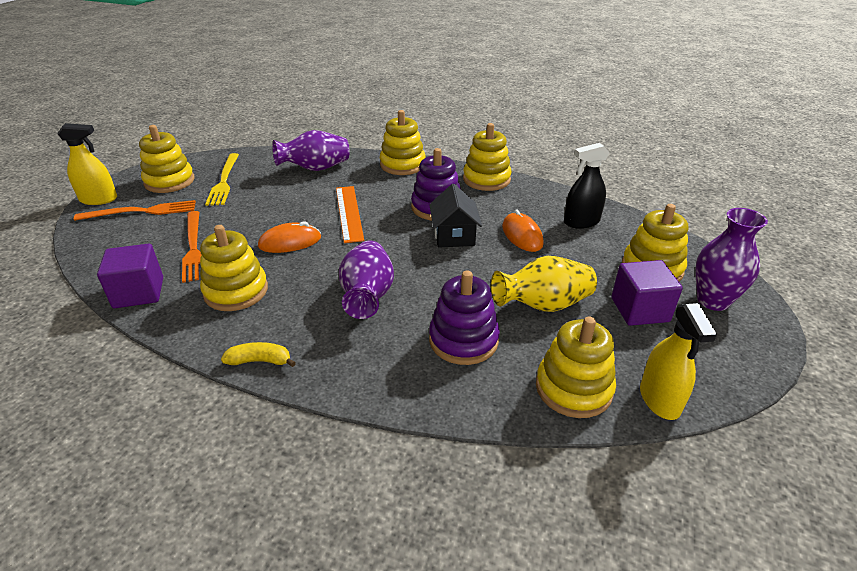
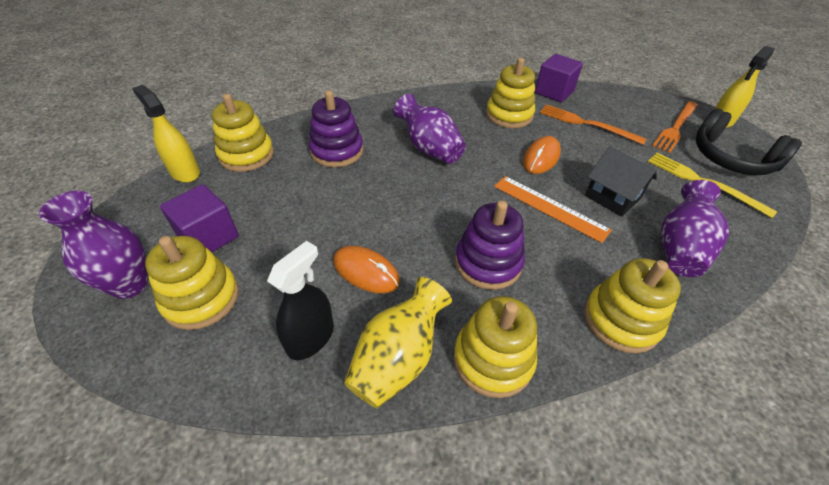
camera: 140 degrees right, 10 degrees up
(169, 181) = (731, 158): yellow stacking toy -> black headphones
(260, 361) = (436, 95): yellow banana -> none
(454, 235) = (430, 233): black house -> black house (612, 197)
(543, 305) = (297, 201): yellow vase -> yellow vase (398, 358)

